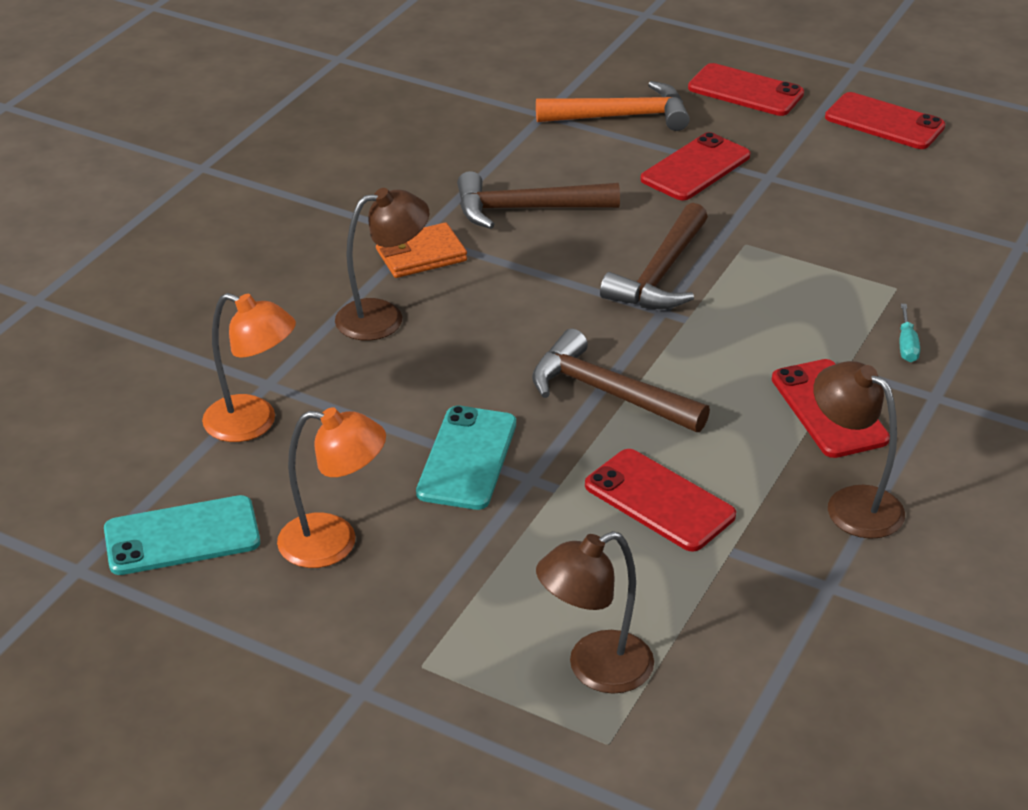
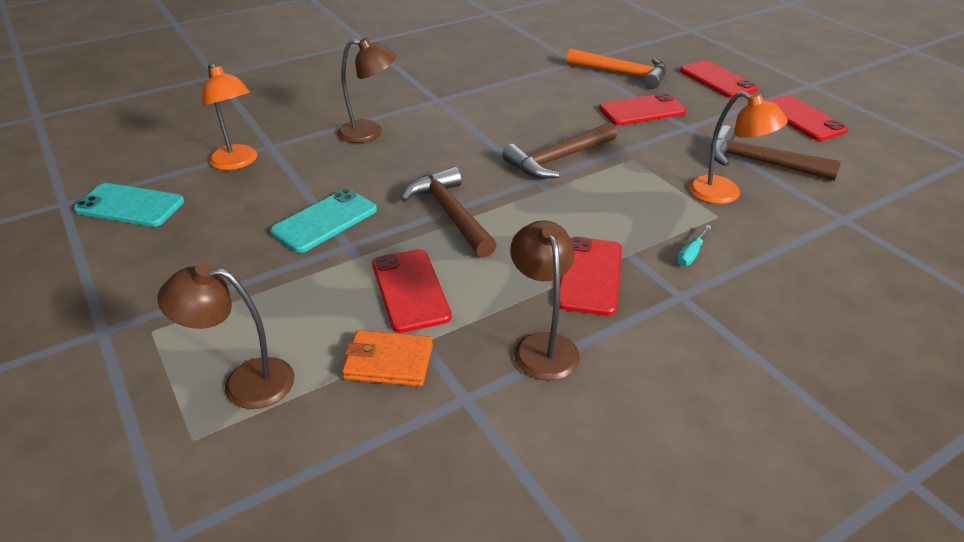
camera: 30 degrees right, 0 degrees up
(334, 543) = (197, 239): orange lamp -> orange lamp (725, 194)
(421, 255) = (426, 109): orange wallet -> orange wallet (388, 362)
(525, 209) = (512, 103): brown hammer -> brown hammer (759, 162)

